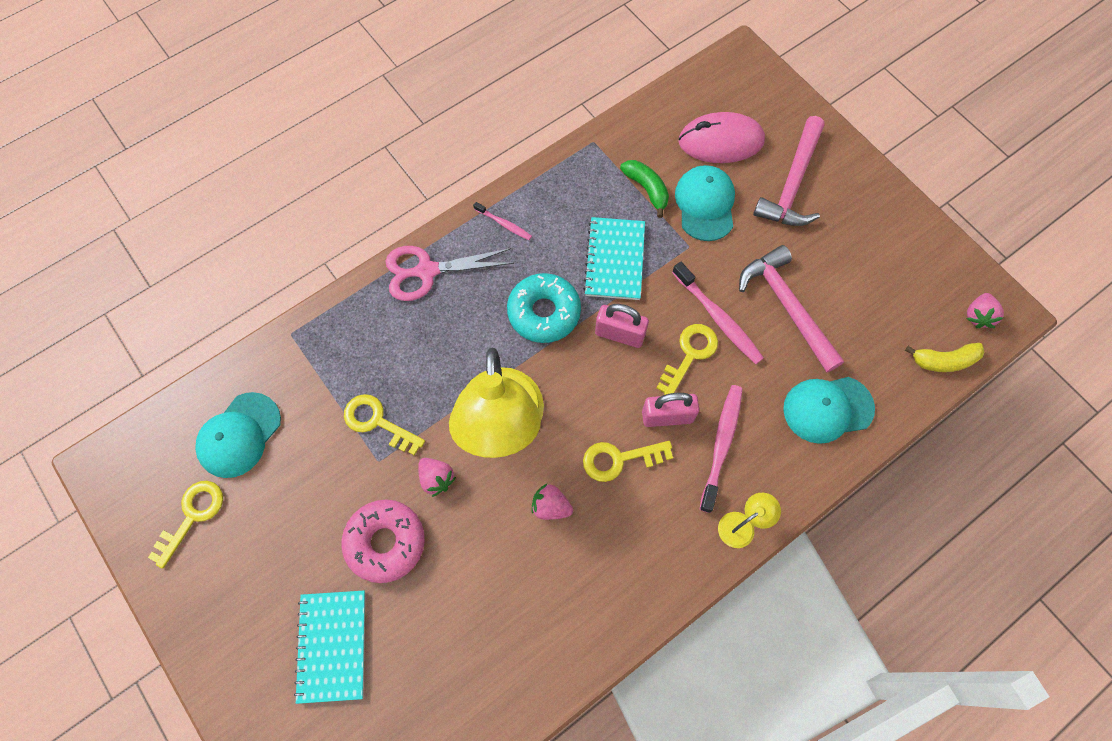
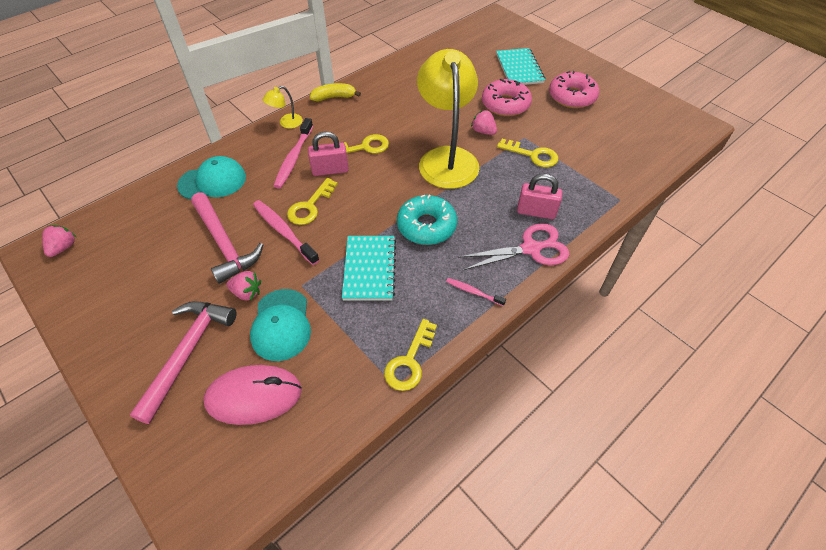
camera: 175 degrees right, 15 degrees down
(192, 516) = (627, 108): yellow key -> yellow key (409, 361)
(239, 435) = (622, 143): turquoise cap -> none
(269, 553) = (572, 96): none -> pink donut
(550, 506) = (407, 124): pink strawberry -> pink strawberry (247, 292)
(619, 334) = (364, 215): pink padlock -> pink padlock (536, 212)
(646, 189) = (338, 336): green banana -> none
(944, 361) = (110, 215): yellow banana -> yellow banana (334, 97)

